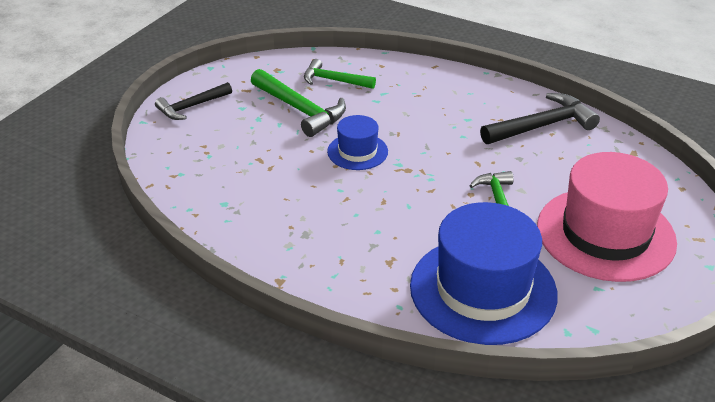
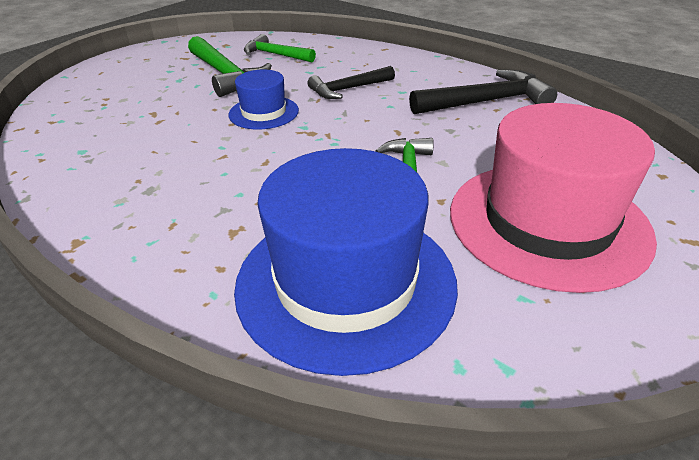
camera: 10 degrees right, 0 degrees up
(191, 107) = (121, 67): black hammer -> black hammer (348, 89)

